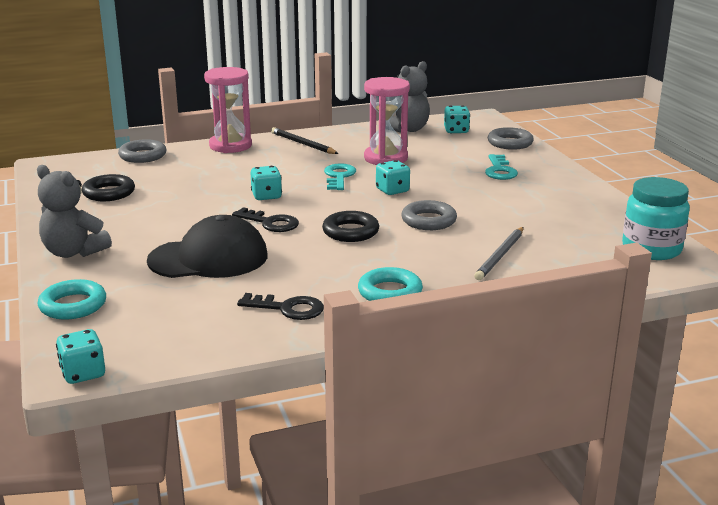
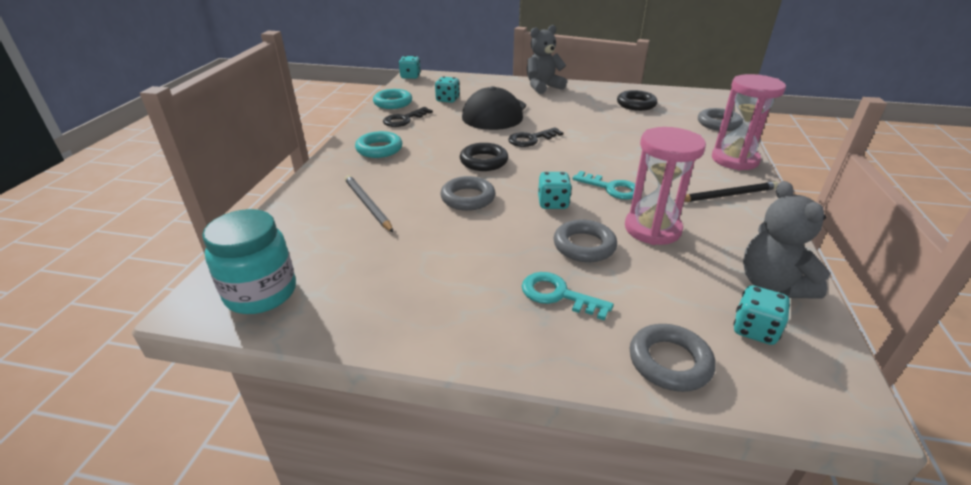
camera: 120 degrees right, 10 degrees up
(73, 305) = (477, 81): turquoise ring -> turquoise ring (393, 103)
(266, 196) = (587, 148): turquoise dice -> turquoise dice (447, 100)
(437, 172) = (584, 246): none -> grey ring

